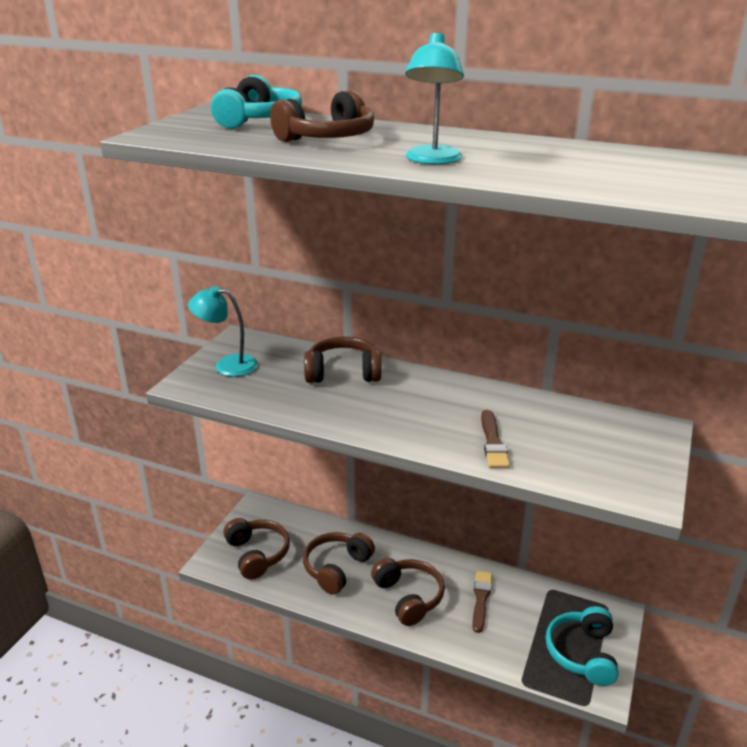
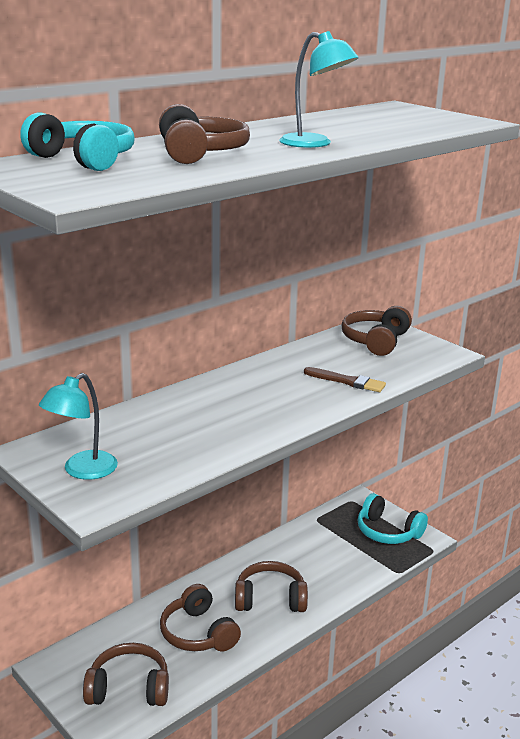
camera: 65 degrees left, 5 degrees down
(343, 373) = (173, 412): brown headphones -> brown headphones (376, 341)
(481, 599) = (301, 558): brown brush -> none

